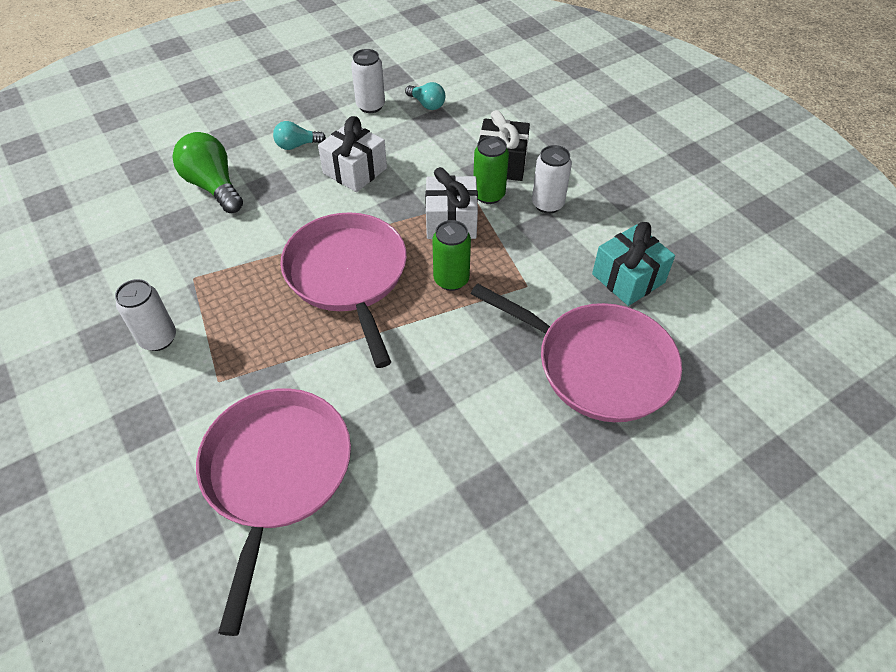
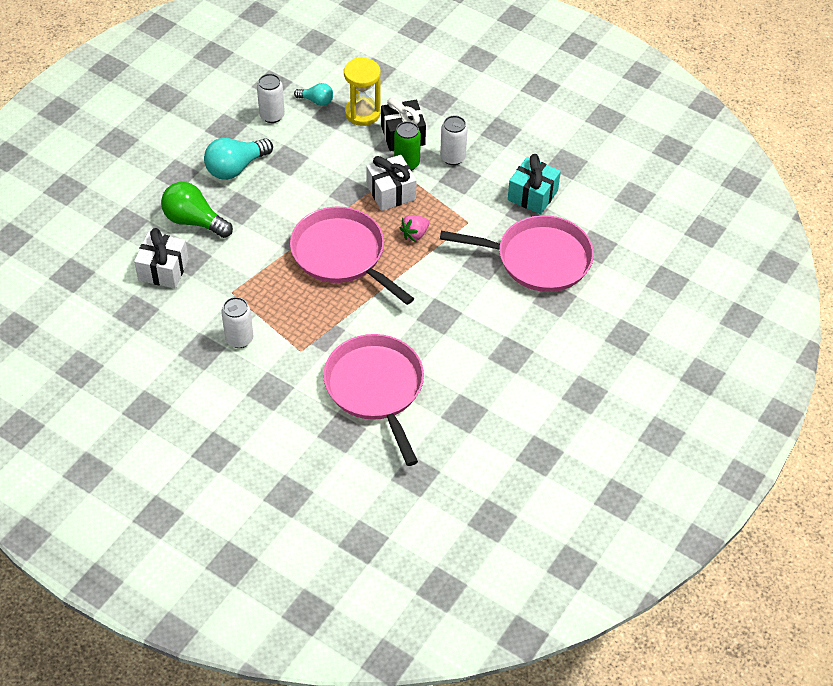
camera: 25 degrees left, 0 degrees up
(297, 145) = (236, 168): turquoise light bulb -> turquoise light bulb, size x1.77
(355, 171) = (295, 175): white gift -> white gift (163, 270)
(451, 280) = (415, 234): green can -> pink strawberry
(469, 129) = (362, 113): none -> yellow hourglass

